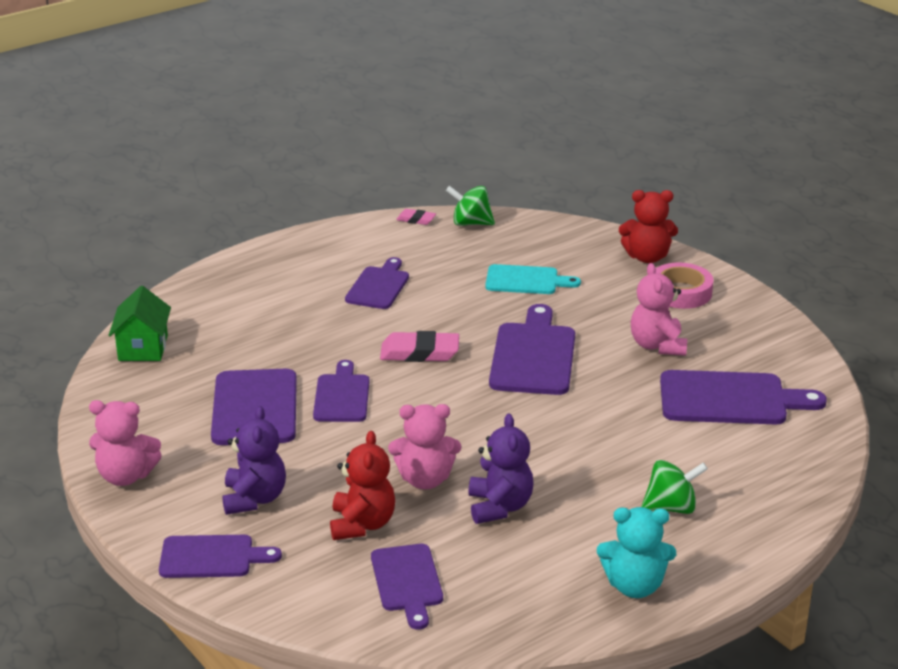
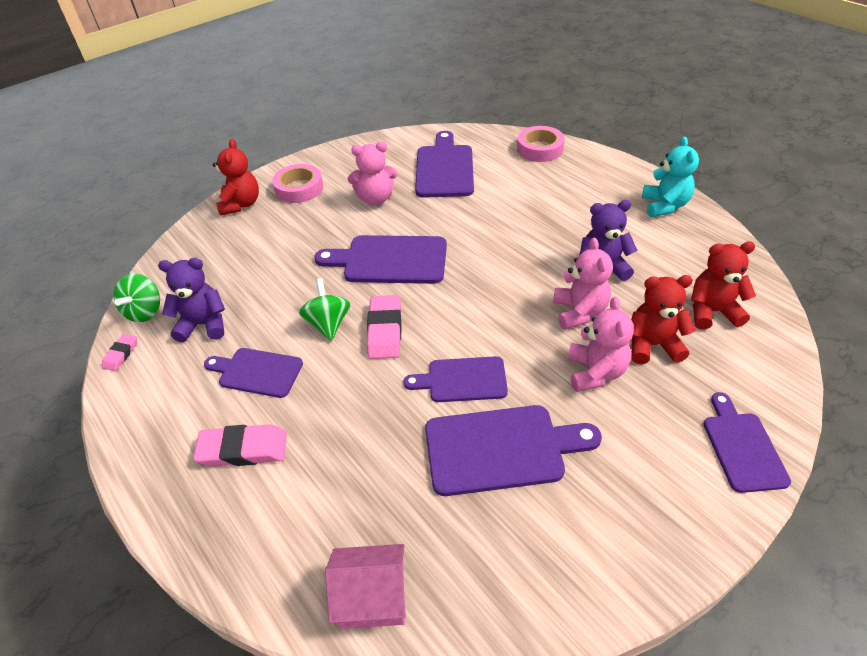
camera: 90 degrees left, 15 degrees up
(126, 476) = (643, 556): pink teddy bear -> pink teddy bear (595, 372)
(143, 348) = (373, 598): green house -> pink house
(254, 499) = (643, 427): purple teddy bear -> purple teddy bear (203, 324)
(293, 286) = (243, 449): none -> pink eraser
(407, 581) = (712, 312): purple cutting board -> red teddy bear
(526, 281) = (265, 269): turquoise cutting board -> none
(671, 507) = (575, 192): green spinning top -> green spinning top (328, 324)
(790, 487) = (540, 149): none -> pink tape

